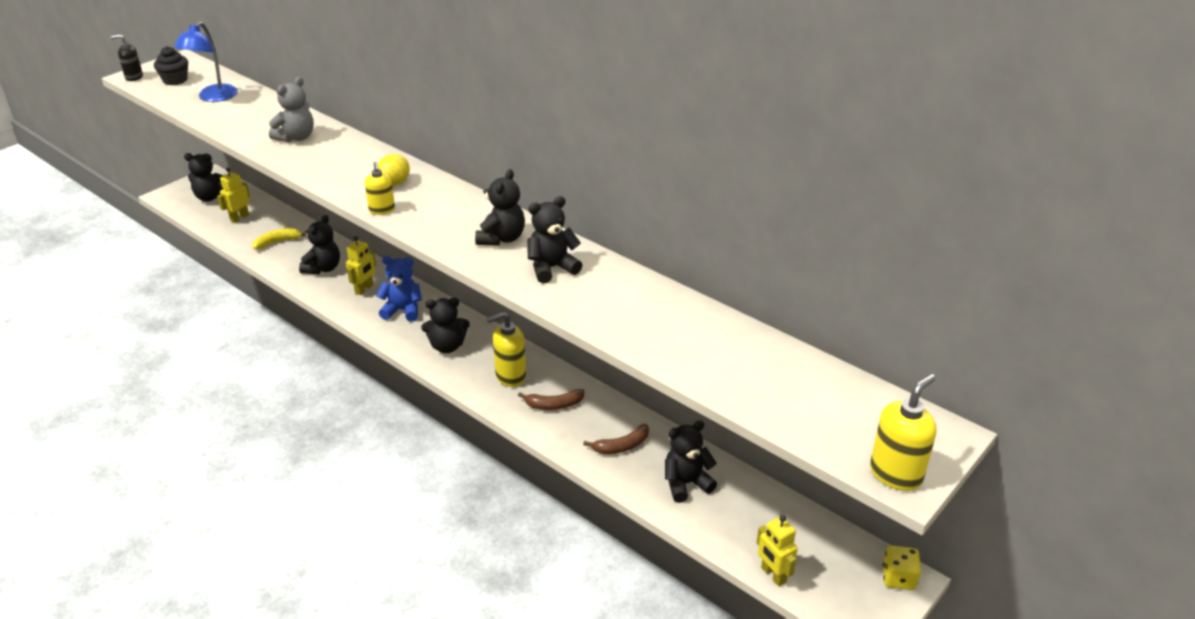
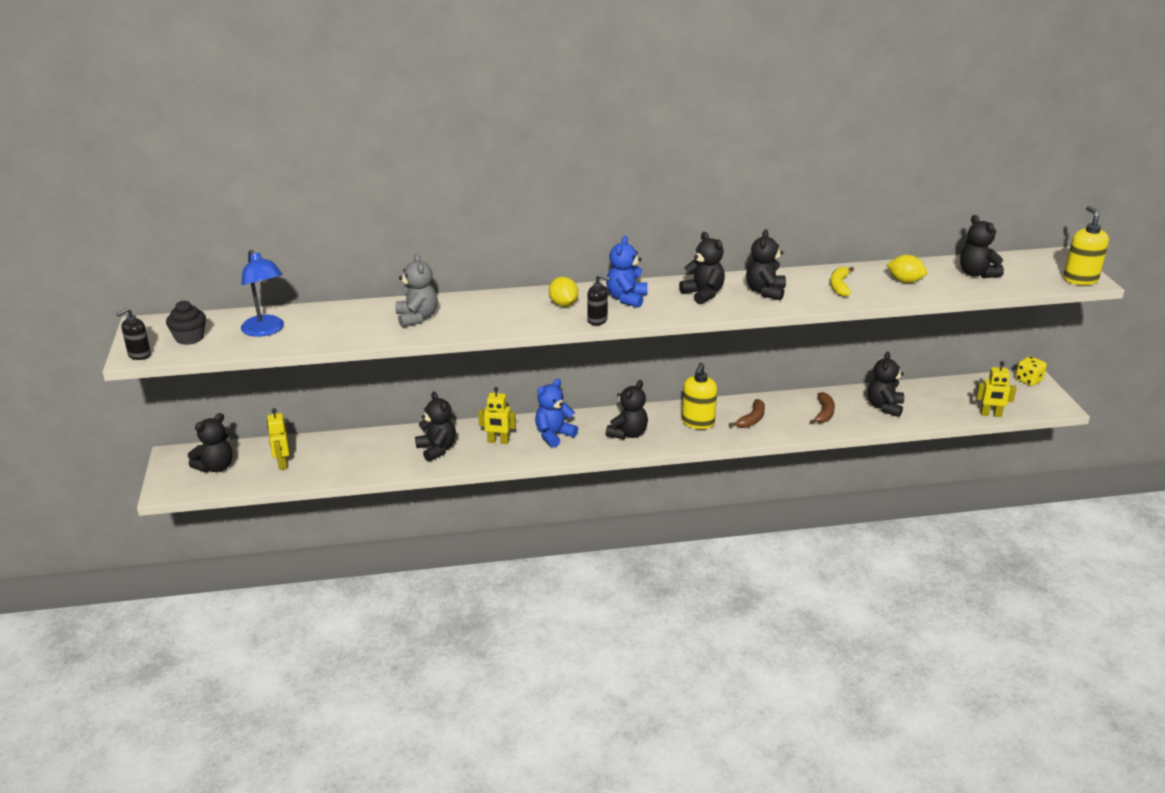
camera: 50 degrees left, 5 degrees down
(278, 242) = (358, 457): yellow banana -> yellow banana (839, 286)
(364, 289) = (498, 441): yellow robot -> yellow robot turned 120 degrees clockwise
(382, 210) = (597, 320): yellow soap dispenser -> black soap dispenser
(443, 206) = (626, 298): none -> blue teddy bear
(696, 342) = (905, 281): none -> yellow lemon
(791, 385) = (977, 274): none -> black teddy bear

